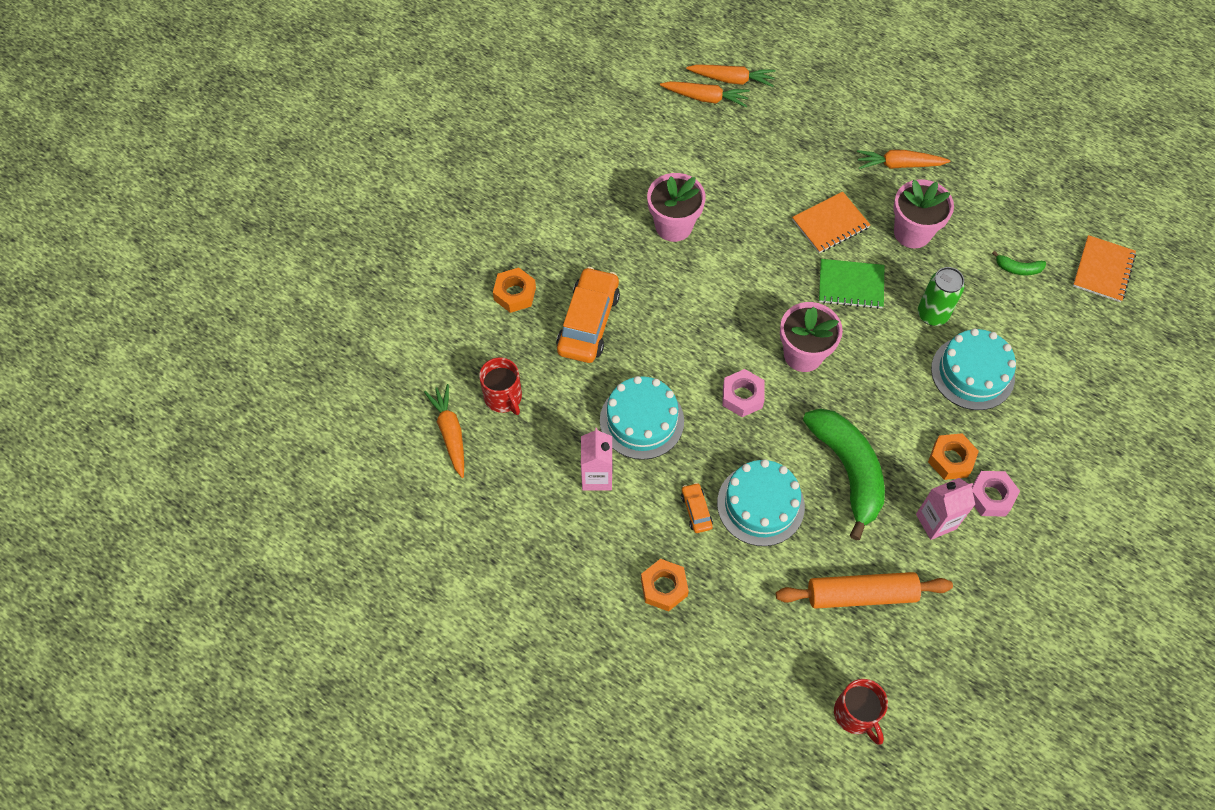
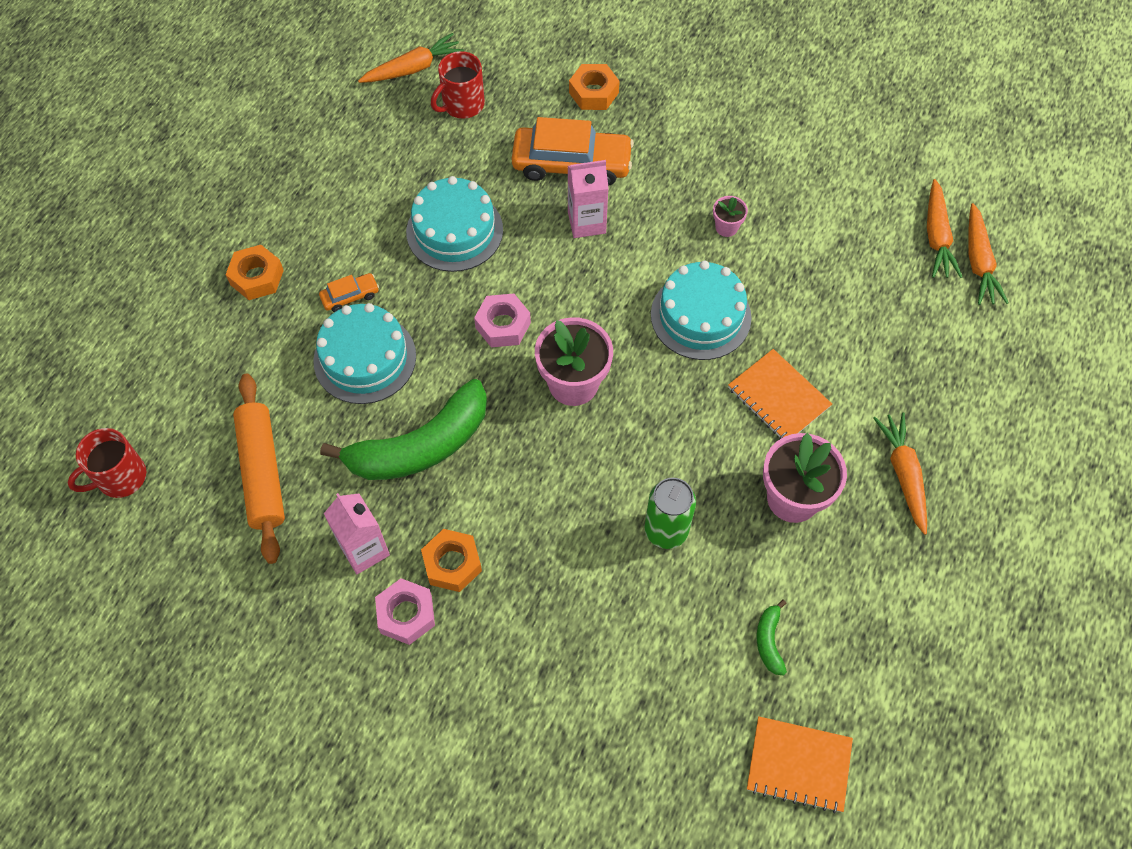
camera: 80 degrees right, 0 degrees up
(597, 476) = (380, 199): pink carton -> pink carton (586, 222)
(673, 226) = (726, 227): pink flower pot -> pink flower pot, size x0.48
(850, 285) = (688, 429): green notebook -> none
(972, 373) = (585, 585): turquoise cake -> turquoise cake (700, 316)

